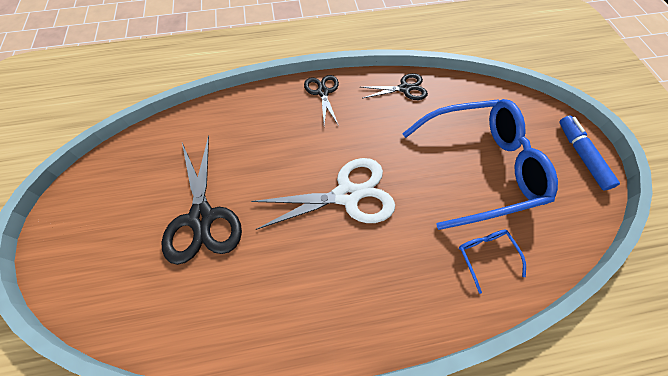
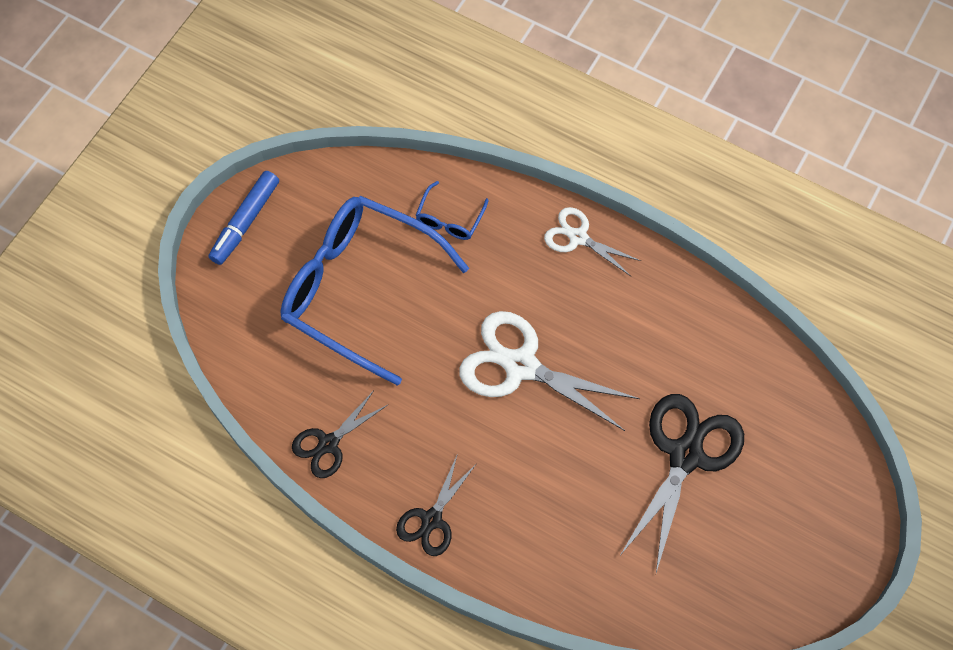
camera: 140 degrees left, 5 degrees up
(391, 319) = (578, 237): none -> white scissors
(404, 88) = (328, 444): black scissors -> black scissors turned 75 degrees counterclockwise

